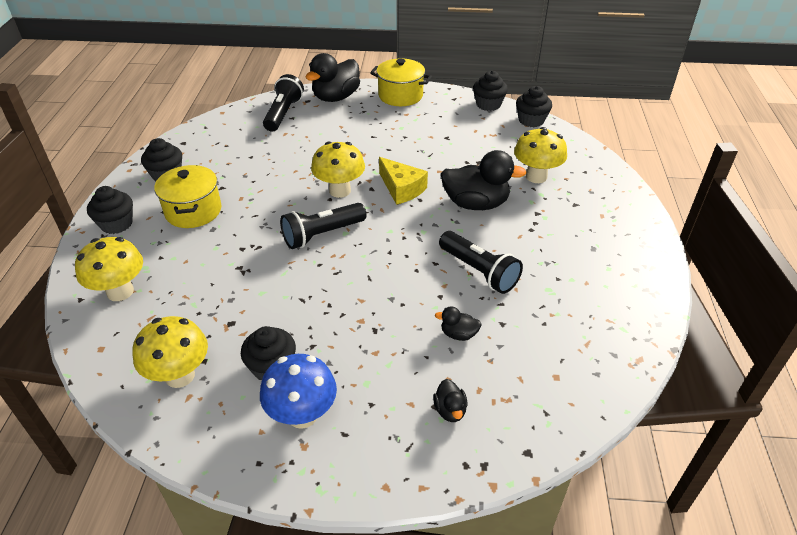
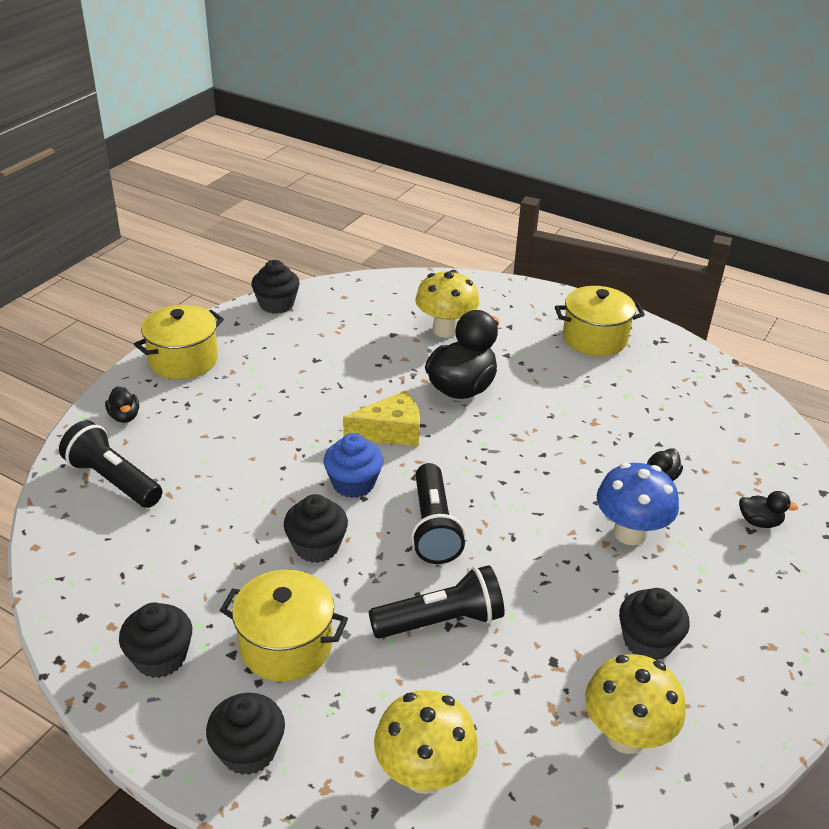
camera: 65 degrees left, 5 degrees down
(302, 415) = (729, 635): blue mushroom -> blue mushroom (630, 533)
(336, 97) = (124, 416): black duck -> black duck, size x0.46
(340, 190) = (353, 483): yellow mushroom -> blue cupcake
(479, 271) = (575, 429): black flashlight -> black flashlight (441, 621)
(531, 120) = (339, 290): black cupcake -> black cupcake (316, 546)
(609, 252) = (594, 338): none -> yellow pot

